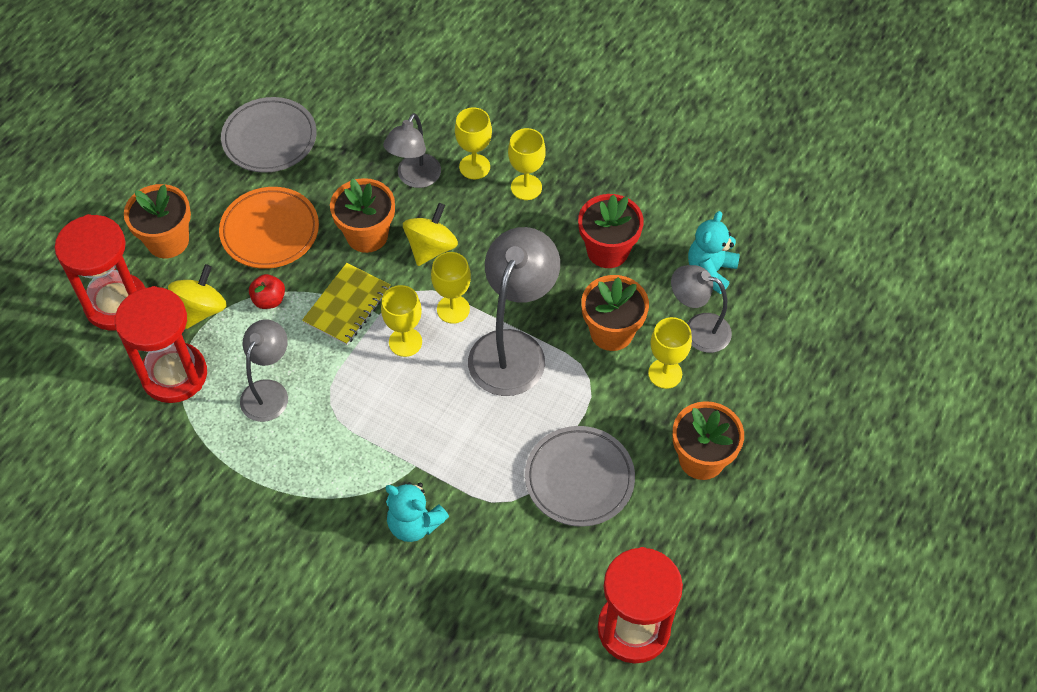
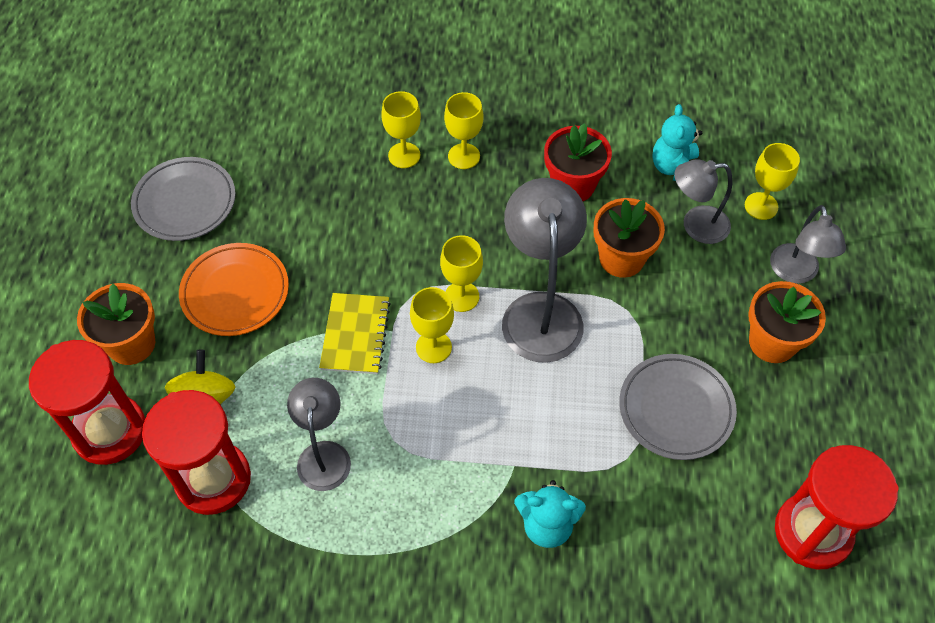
camera: 25 degrees left, 0 degrees up
(269, 300) = (272, 361): red apple -> none
(367, 235) = (336, 259): orange flower pot -> none
(415, 178) = (352, 187): grey lamp -> grey lamp (796, 273)
(431, 248) = (406, 246): yellow spinning top -> none
(665, 373) = (692, 277): yellow goblet -> yellow goblet (761, 206)

